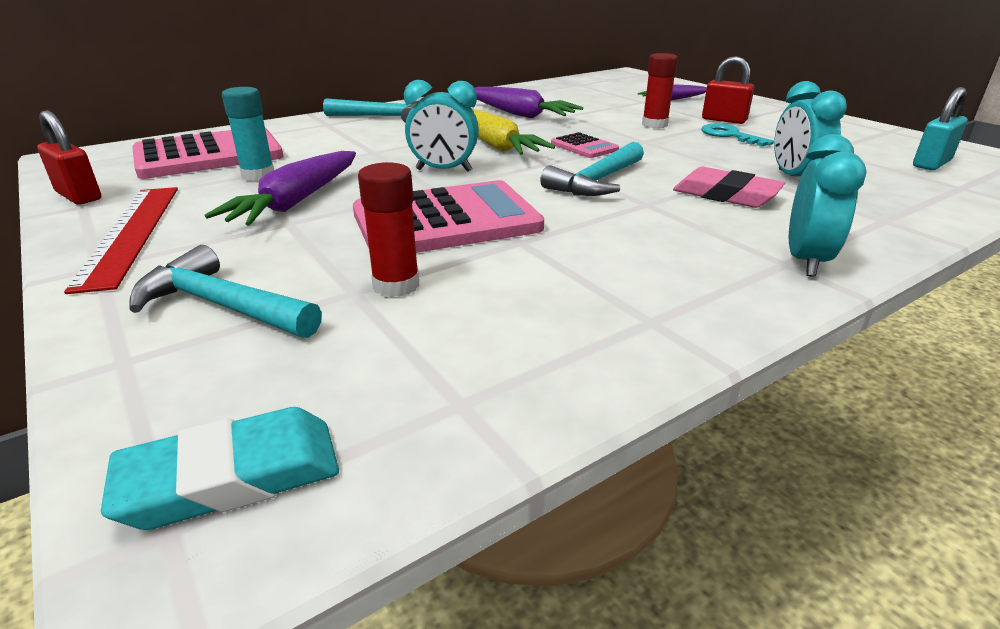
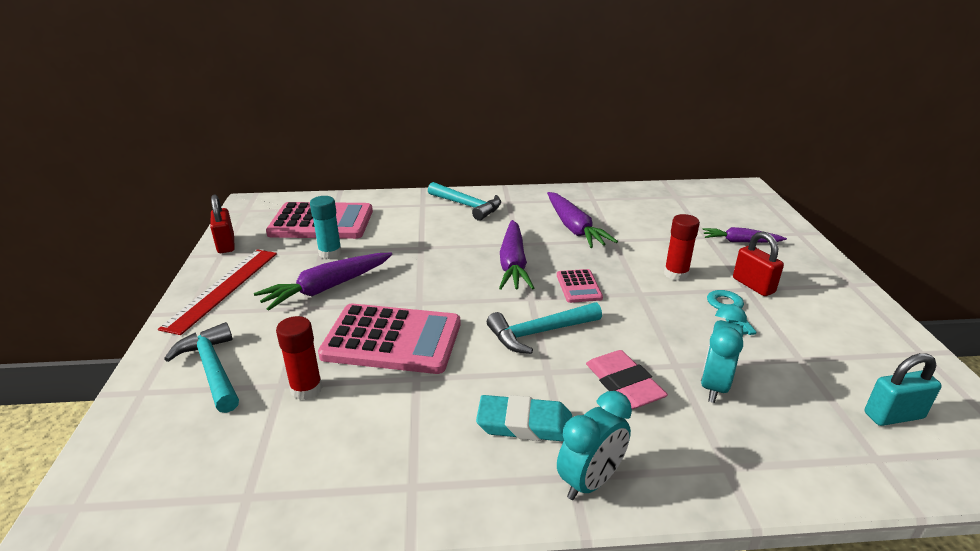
camera: 30 degrees right, 0 degrees up
(231, 477) = (119, 490): turquoise eraser -> turquoise eraser (524, 424)
(443, 170) = (445, 284): turquoise clock -> none
(496, 145) = (513, 264): yellow carrot -> purple carrot

